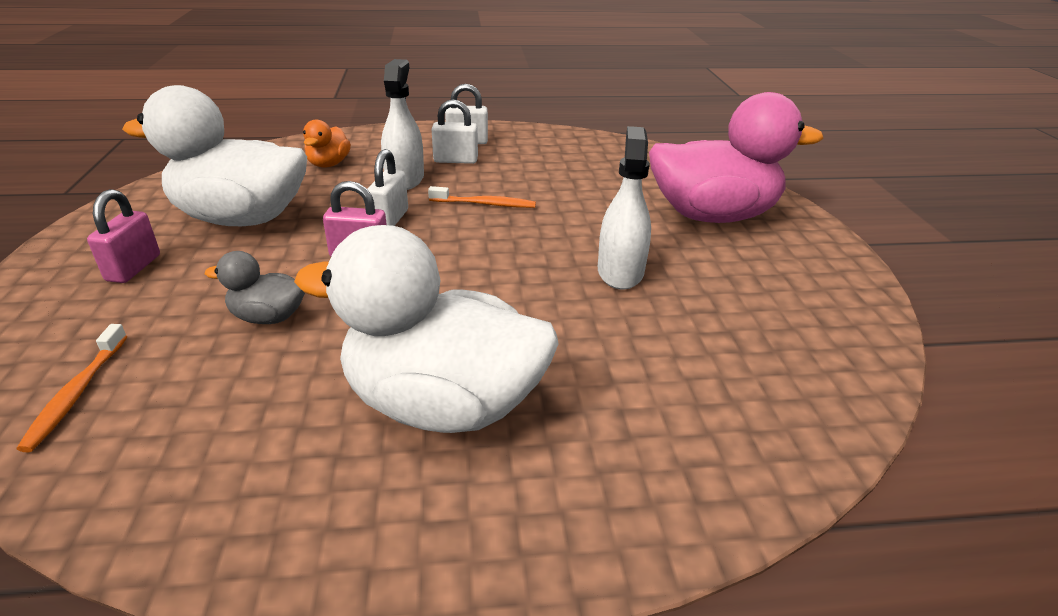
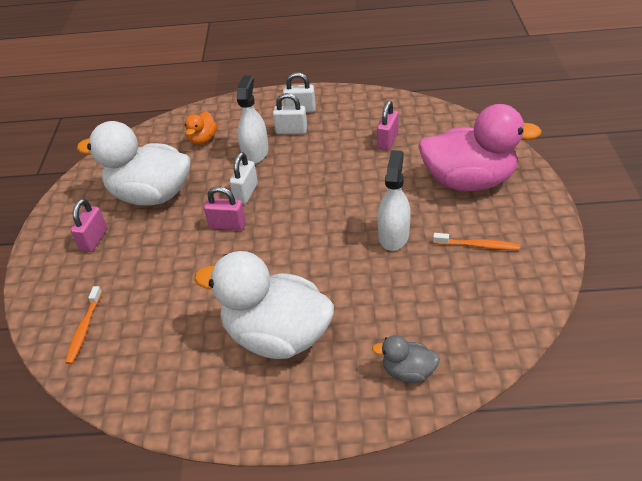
camera: 10 degrees right, 10 degrees up
(268, 317) = (177, 276): grey duck -> grey duck (408, 371)
(485, 204) = (309, 175): orange toothbrush -> orange toothbrush (477, 245)
(590, 174) = (387, 141): none -> pink padlock

